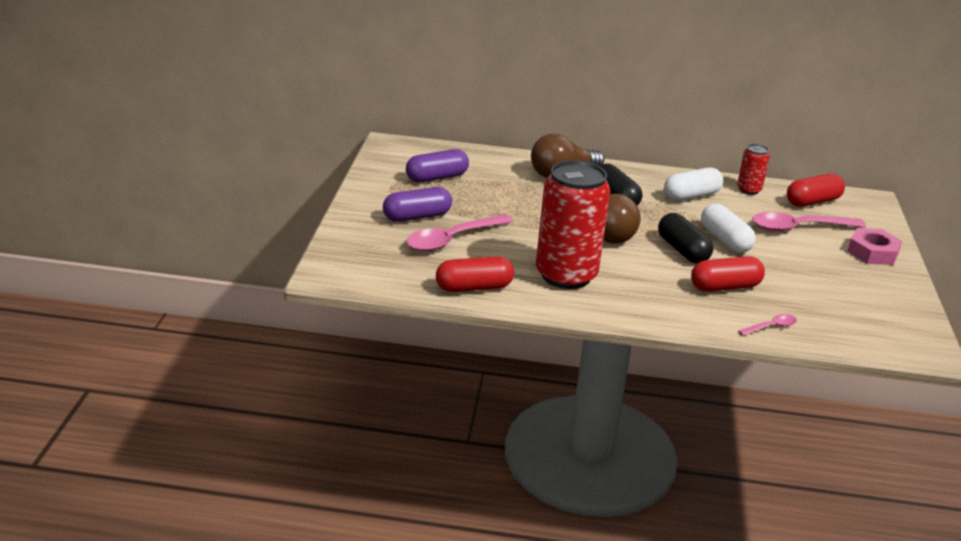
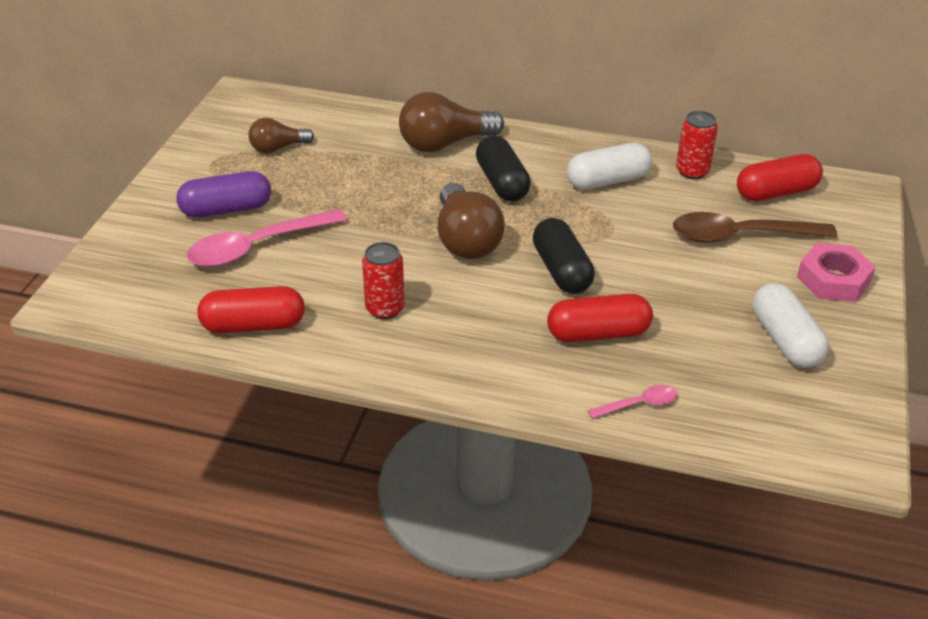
camera: 10 degrees right, 10 degrees up
(437, 178) = (278, 148): purple capsule -> brown light bulb
(566, 275) = (385, 308): red can -> red can, size x0.47
(725, 240) = (627, 255): white capsule -> white capsule (785, 340)
(799, 228) = (741, 236): pink spoon -> brown spoon

